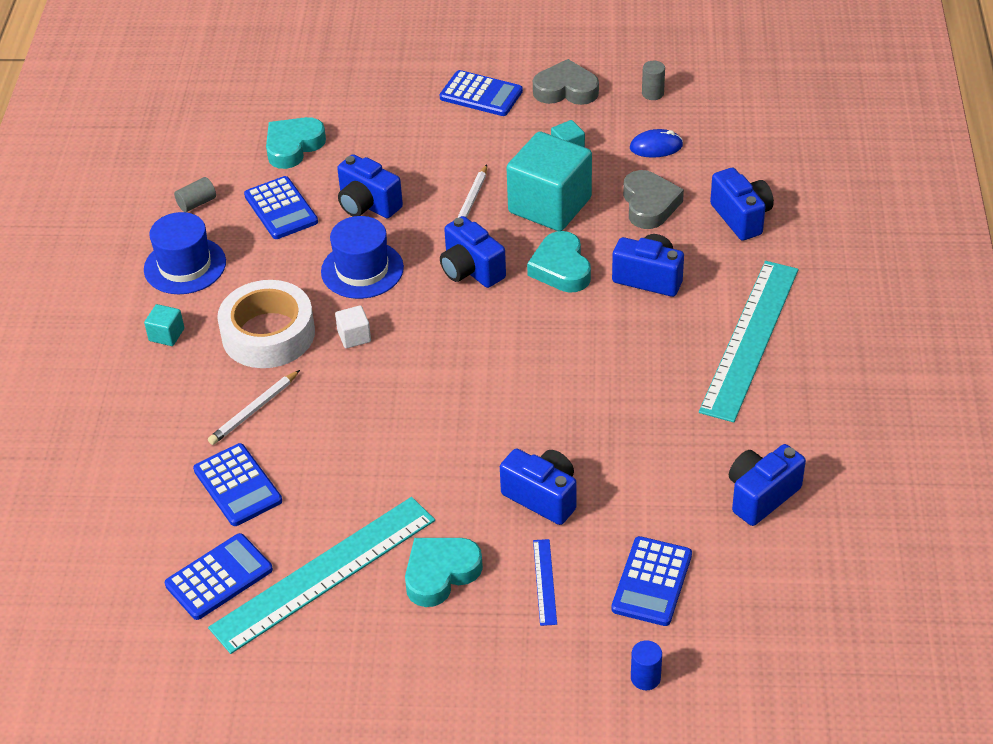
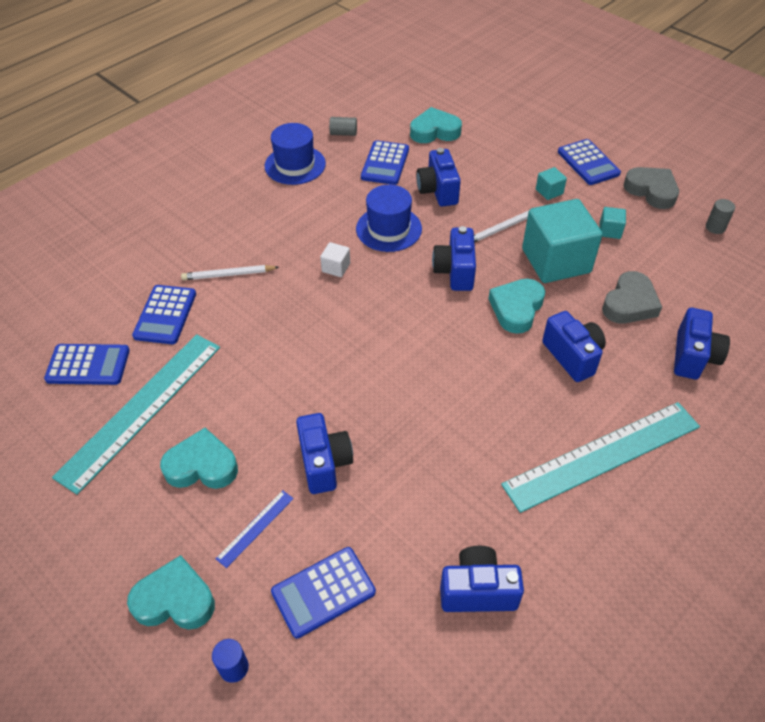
camera: 40 degrees right, 5 degrees up
(166, 335) = (238, 198): turquoise cube -> turquoise cube (549, 191)
(268, 334) = (290, 233): white tape -> none
(324, 573) = (141, 409): turquoise ruler -> turquoise ruler turned 60 degrees counterclockwise
(544, 675) = (175, 600): none -> turquoise heart
(656, 147) = (678, 266): blue mouse -> none

